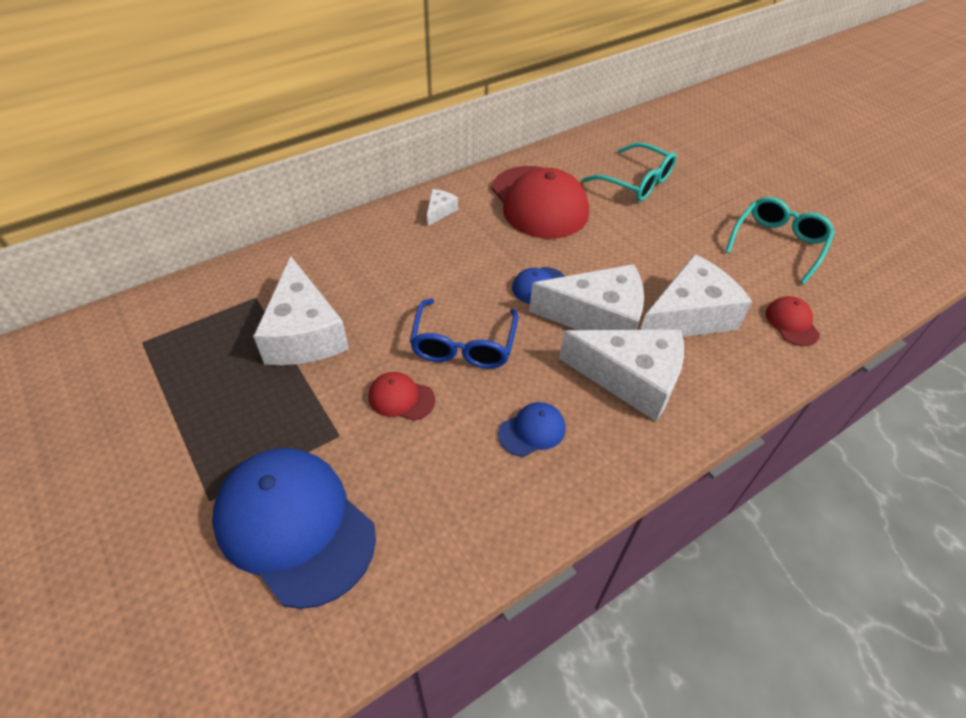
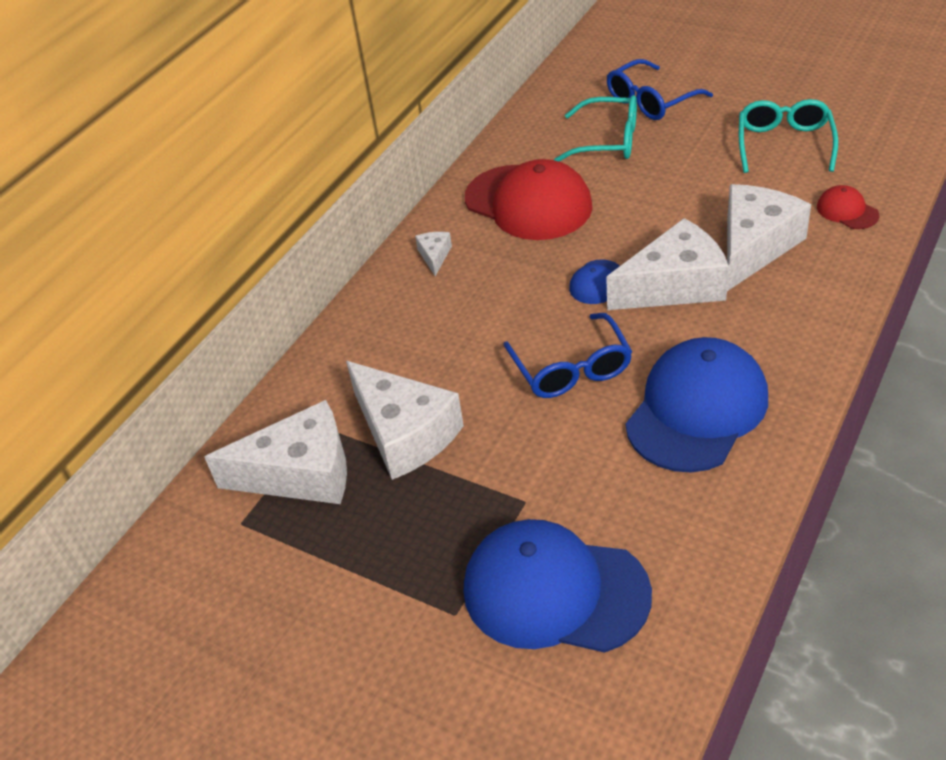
camera: 20 degrees left, 5 degrees down
(401, 398) = (554, 442): red cap -> none
(532, 431) = (697, 409): blue cap -> blue cap, size x2.24
(631, 379) = (747, 324): white cheese -> white cheese (301, 473)
(693, 166) = (650, 101): none -> blue glasses

